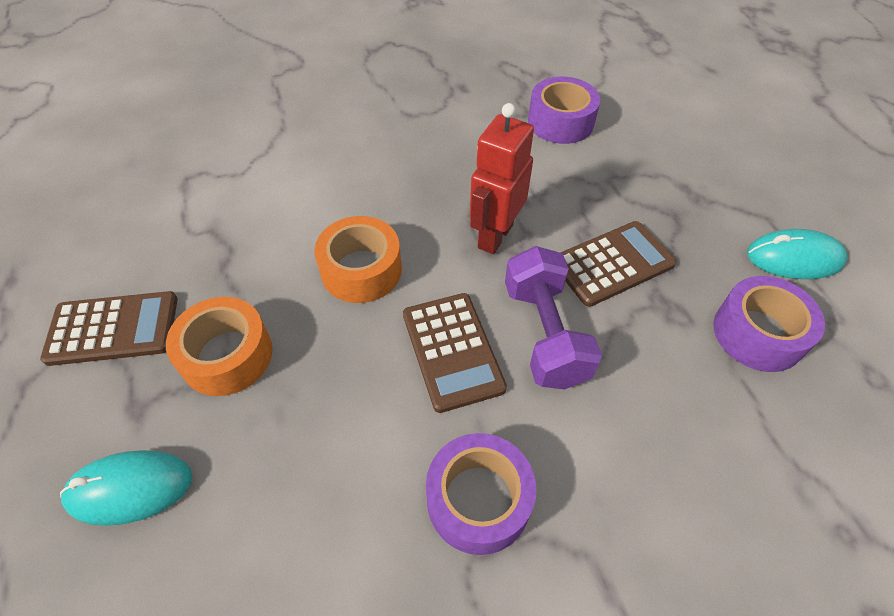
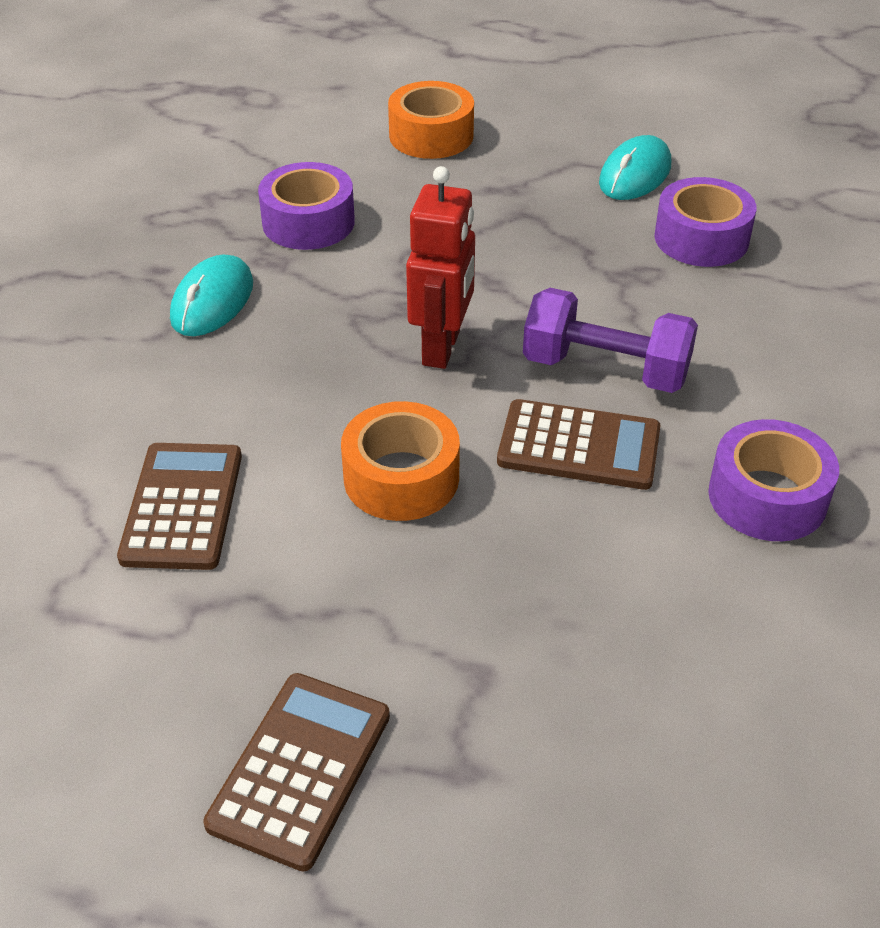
camera: 60 degrees left, 10 degrees down
(130, 489) = (586, 802): turquoise mouse -> turquoise mouse (212, 301)
(227, 355) = (442, 650): orange tape -> orange tape (431, 136)
(495, 236) = (442, 348): red robot -> red robot turned 135 degrees counterclockwise
(612, 264) = (552, 283): brown calculator -> brown calculator (182, 506)

